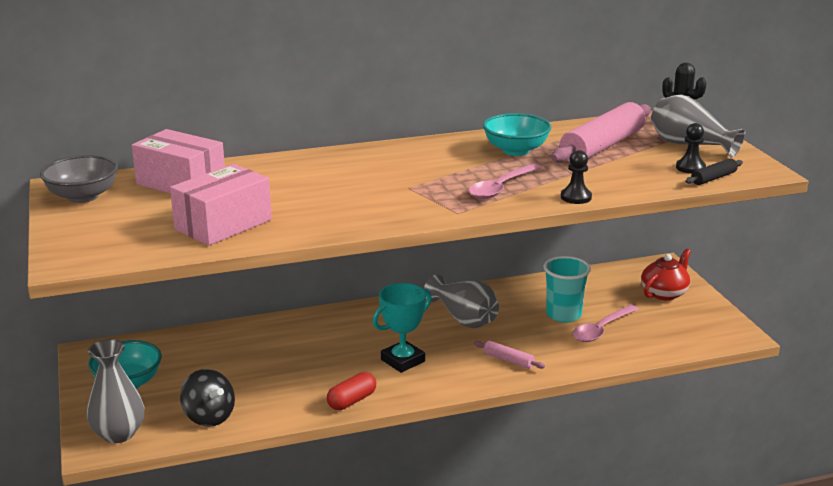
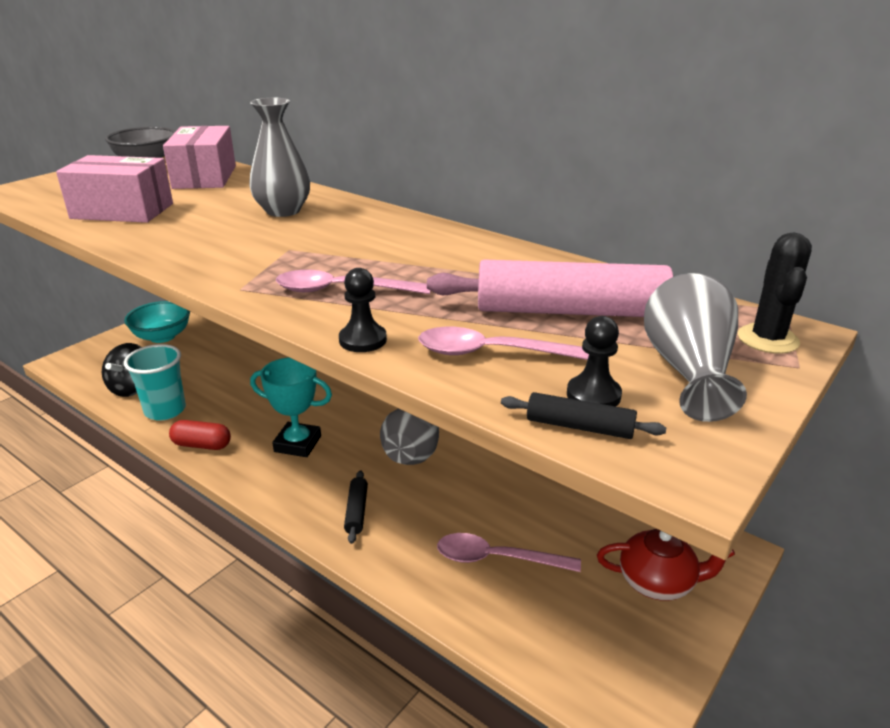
camera: 55 degrees right, 5 degrees up
(119, 433) = (86, 362): grey vase -> grey vase (283, 211)
(508, 360) = (356, 511): pink rolling pin -> black rolling pin
(516, 150) = (473, 268): turquoise bowl -> none
(563, 315) = (499, 513): turquoise cup -> turquoise cup (165, 410)
(628, 174) = (495, 353): none -> pink spoon

